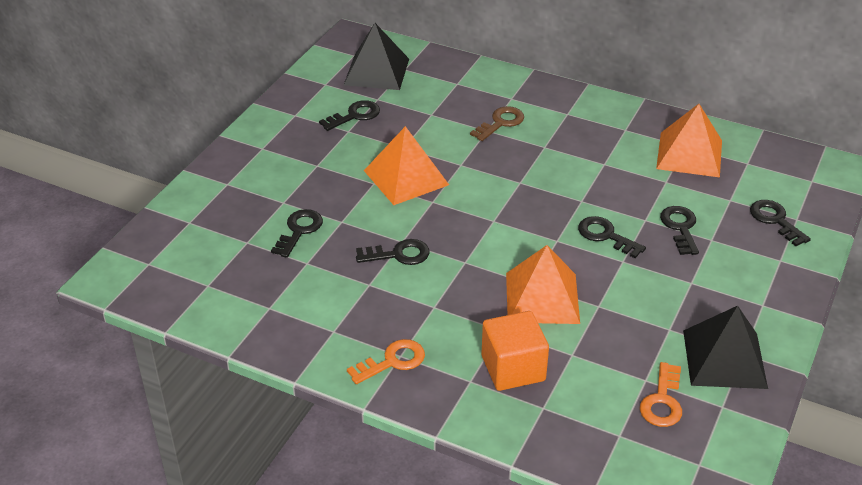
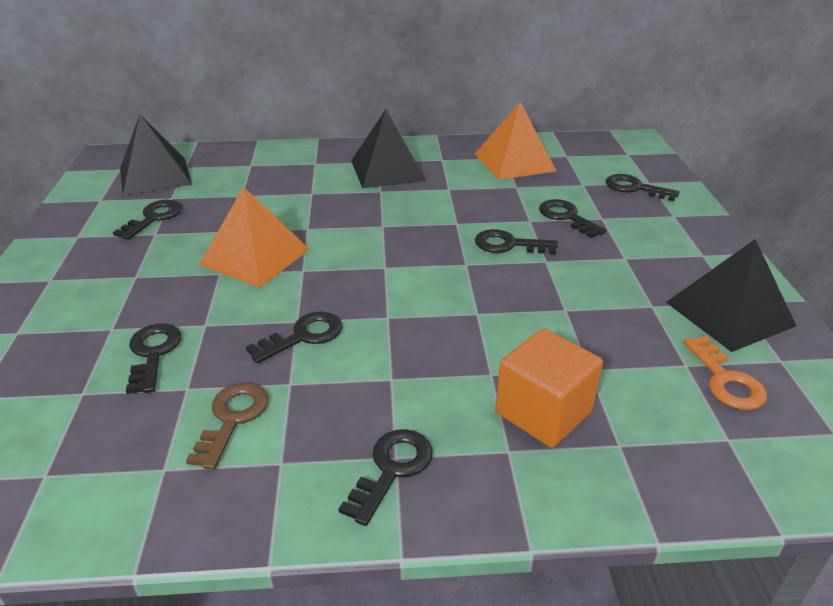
camera: 30 degrees left, 5 degrees down
(392, 361) = (392, 469): orange key -> black key
(500, 123) = (321, 184): brown key -> brown key (232, 419)
(542, 298) = (503, 323): orange pyramid -> none
(567, 126) = (387, 170): none -> black pyramid

